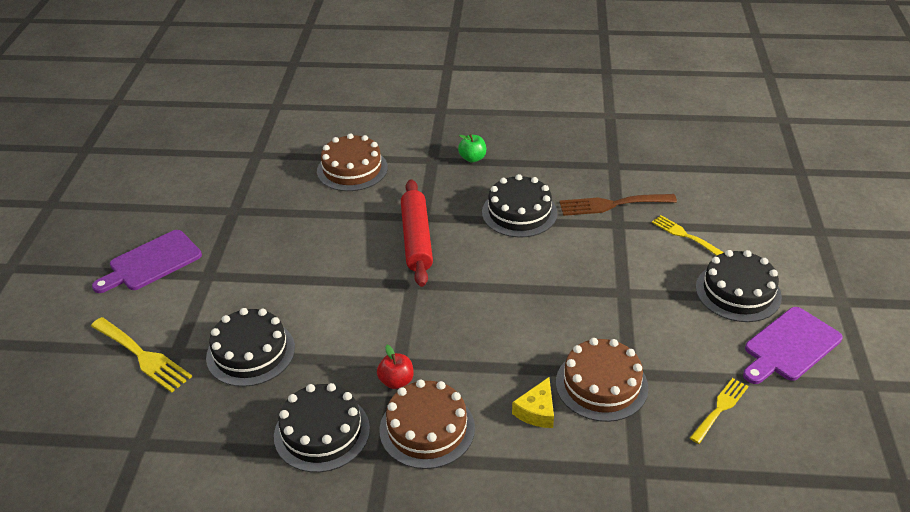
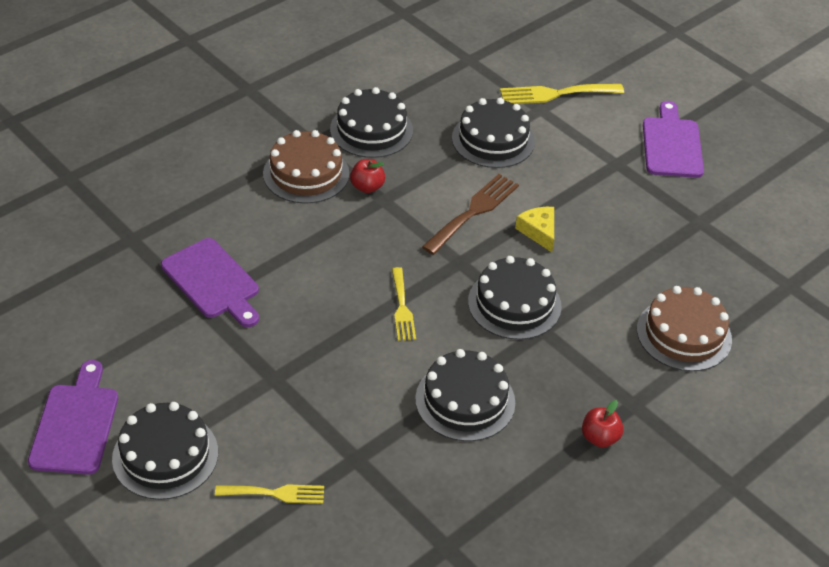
camera: 130 degrees right, 5 degrees up
(417, 239) = (514, 304): red rolling pin -> black cake
(472, 158) = (599, 438): green apple -> red apple
(537, 411) = (242, 232): yellow cheese -> yellow cheese (538, 231)
(601, 384) = (213, 282): brown cake -> purple cutting board
(611, 205) = (388, 481): brown fork -> brown fork (474, 211)
(720, 408) = (101, 324): yellow fork -> yellow fork (402, 308)

